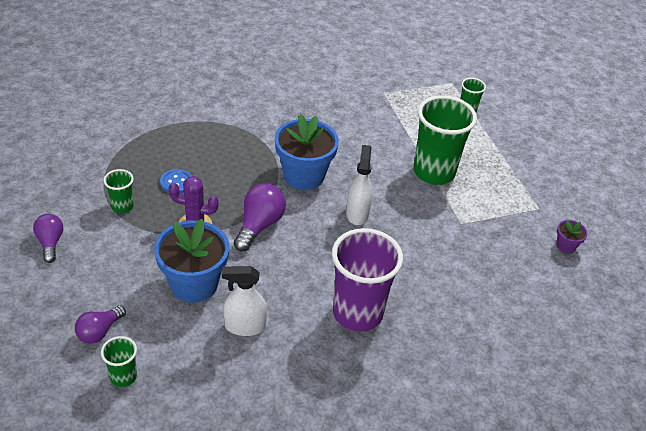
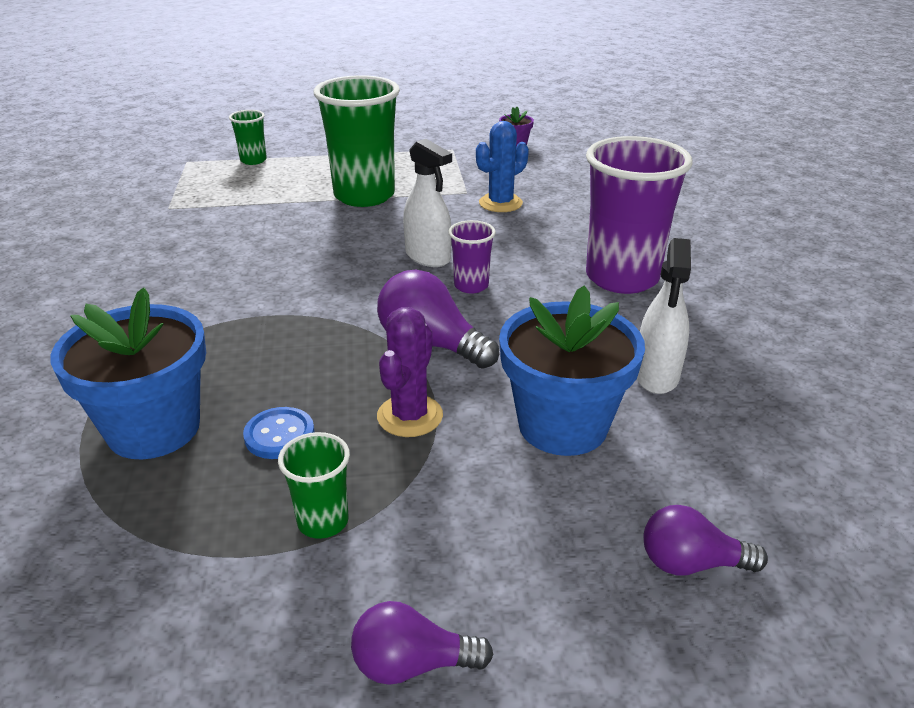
camera: 75 degrees left, 10 degrees down
(99, 331) = (691, 563): purple light bulb -> purple light bulb turned 135 degrees clockwise
(123, 376) = (797, 527): green cup -> none
(304, 175) = (325, 292): blue flower pot -> blue flower pot (154, 428)
(327, 237) = (471, 285): none -> purple cup
(357, 213) = (428, 257): white spray bottle -> white spray bottle turned 150 degrees counterclockwise
(450, 243) = (500, 203): none -> blue cactus

